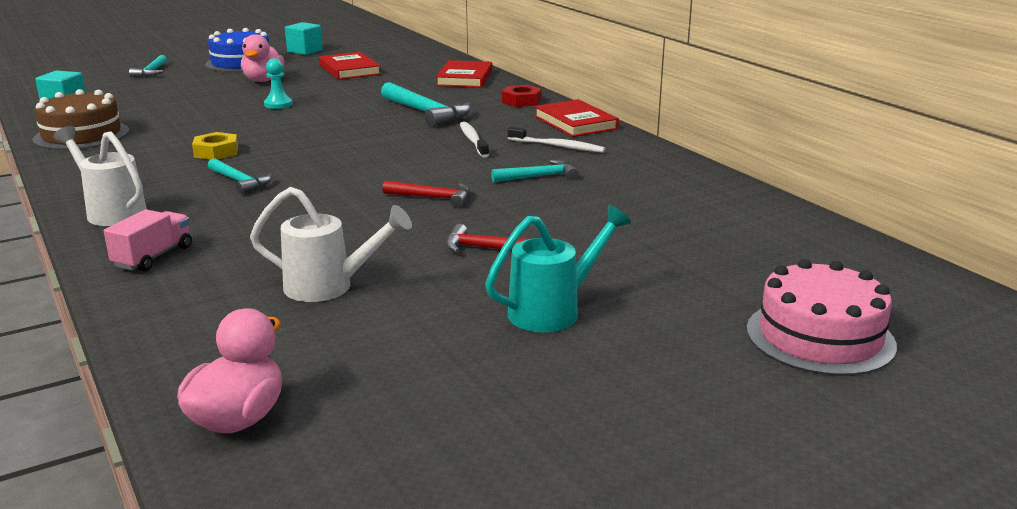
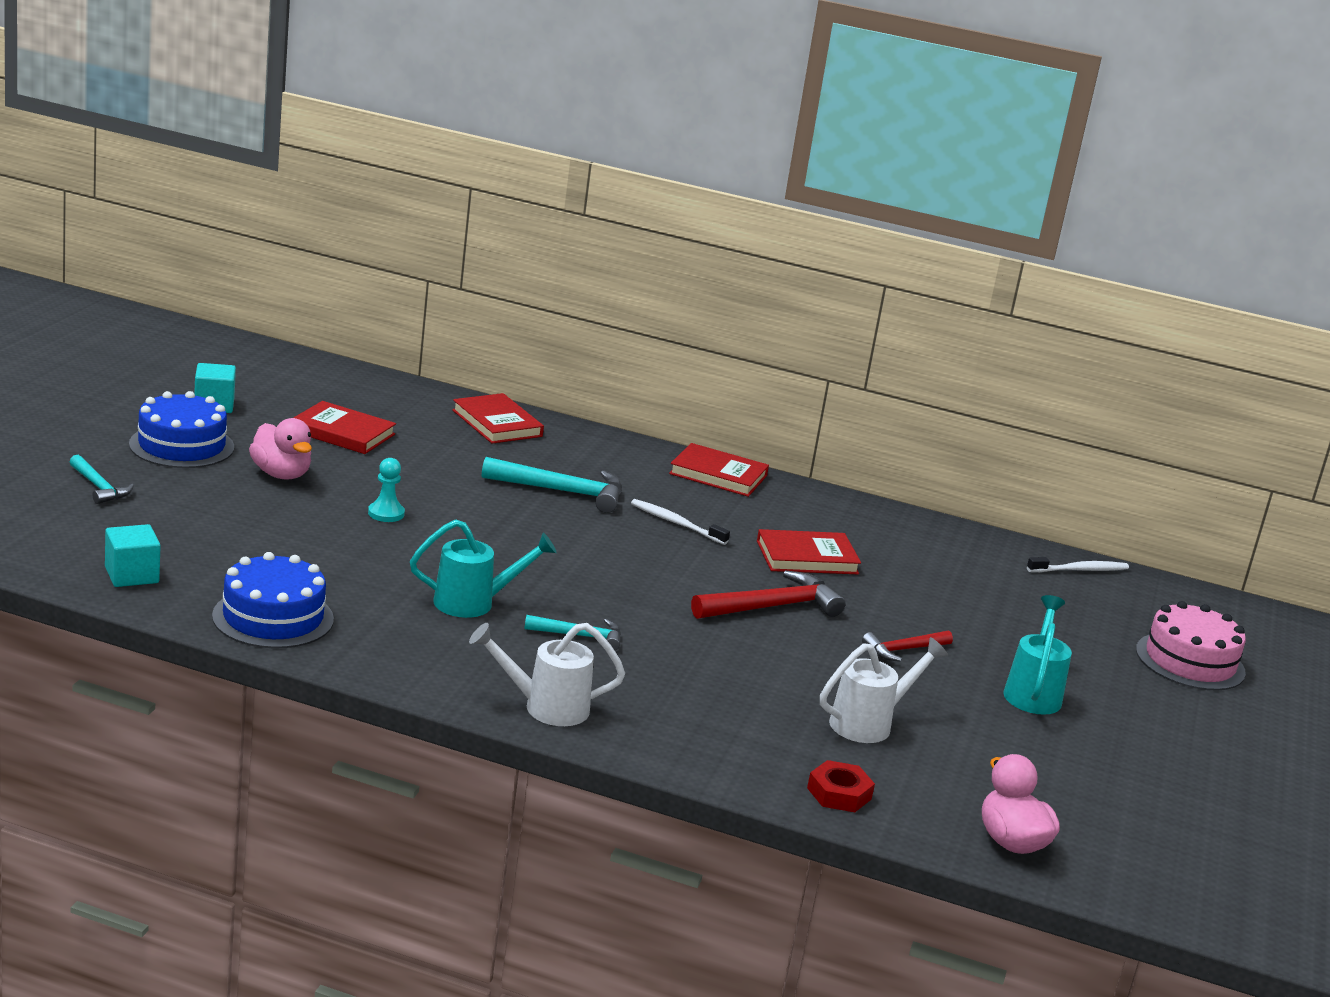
camera: 45 degrees left, 0 degrees up
(81, 135) = (273, 617): brown cake -> blue cake
(153, 257) = (689, 742): pink truck -> none
(216, 152) = (474, 603): yellow nut -> turquoise watering can
(433, 197) = (772, 607): red hammer -> red hammer, size x1.68
(521, 101) = (618, 451): red nut -> red nut (839, 793)
(539, 176) = (807, 557): turquoise hammer -> red book
(558, 146) = (758, 513): white toothbrush -> white toothbrush (1079, 570)

